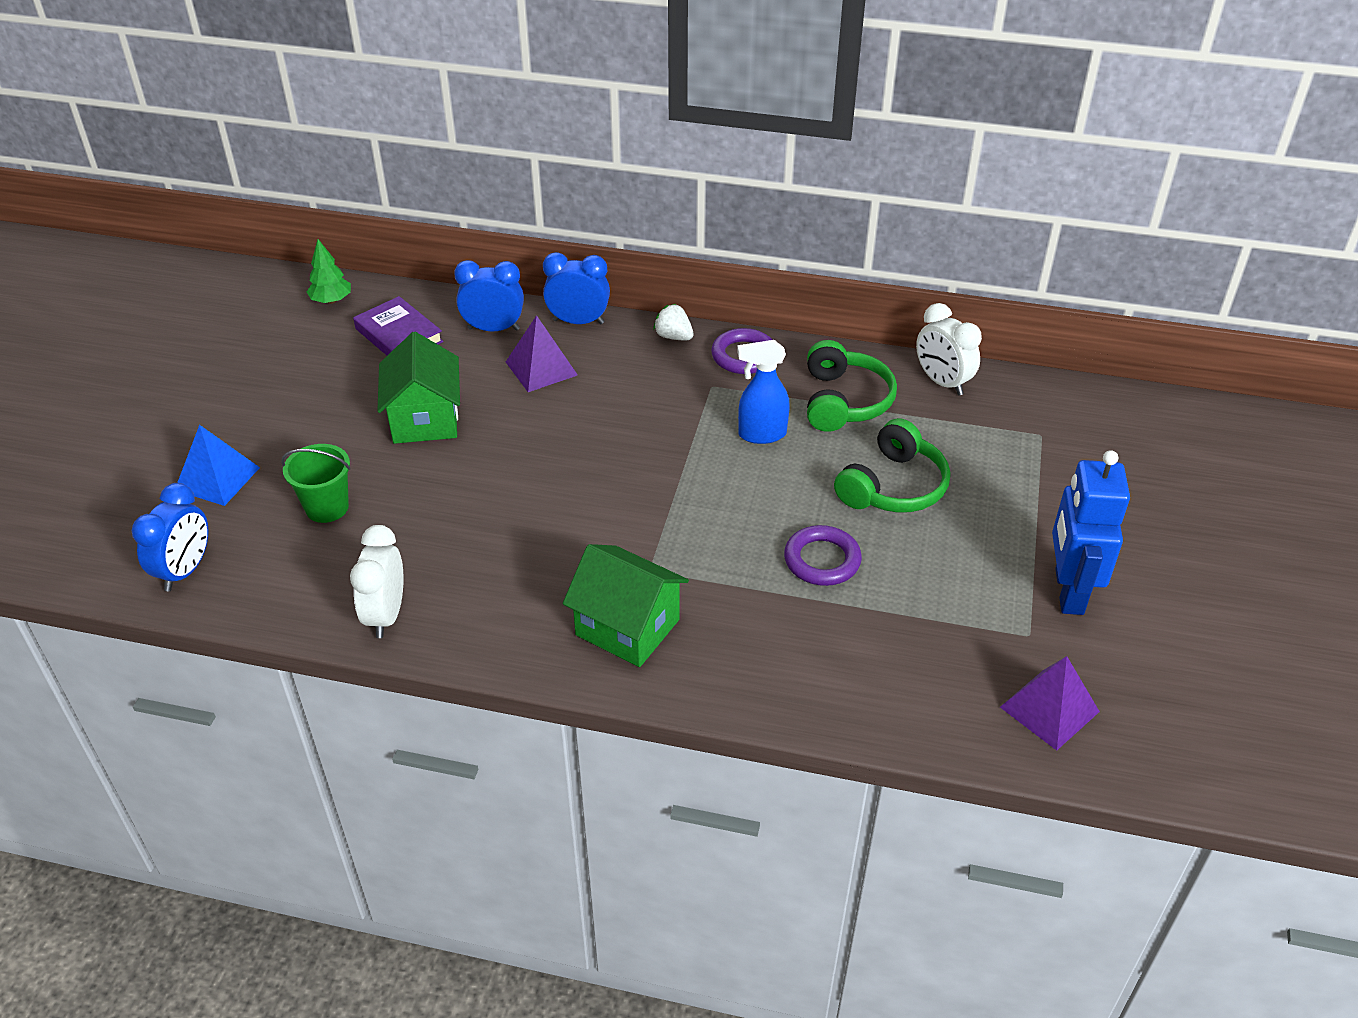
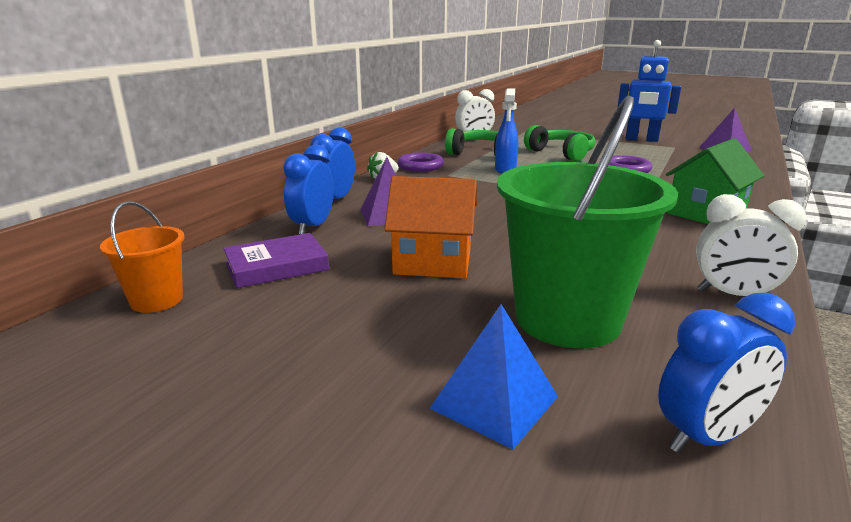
camera: 75 degrees left, 20 degrees down
(185, 571) = (707, 437): blue clock -> blue clock turned 120 degrees clockwise
(327, 507) = (567, 319): green bucket -> green bucket, size x2.01
(331, 300) = (156, 300): green tree -> orange bucket
(425, 419) = (433, 262): green house -> orange house

